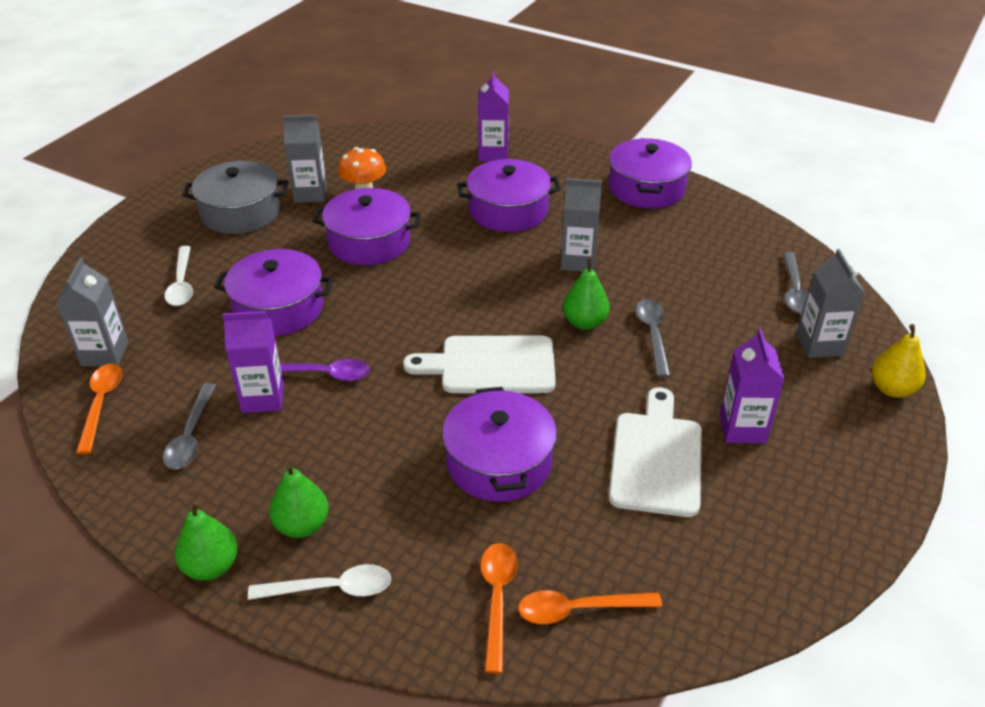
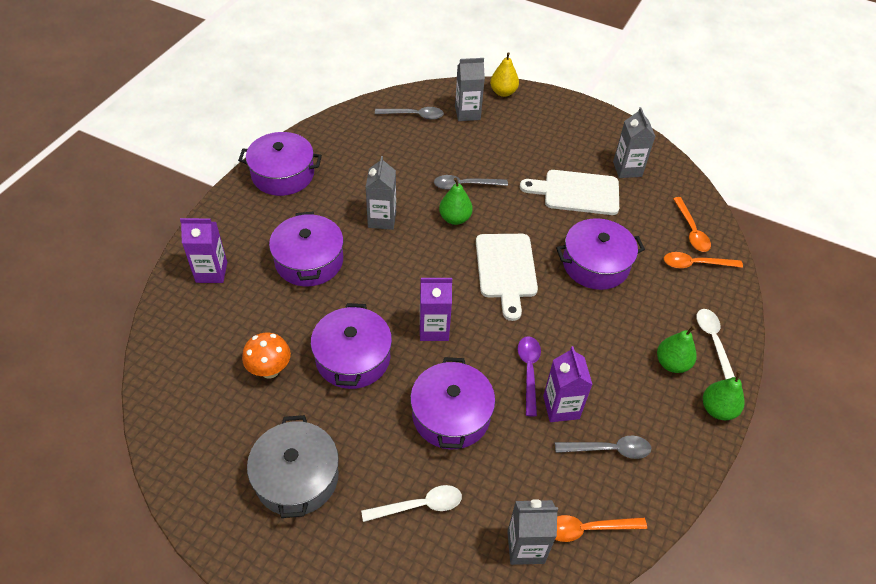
camera: 95 degrees left, 10 degrees up
(310, 194) = (267, 417): grey carton -> grey carton (627, 169)
(742, 428) = (545, 154): purple carton -> purple carton (434, 329)

